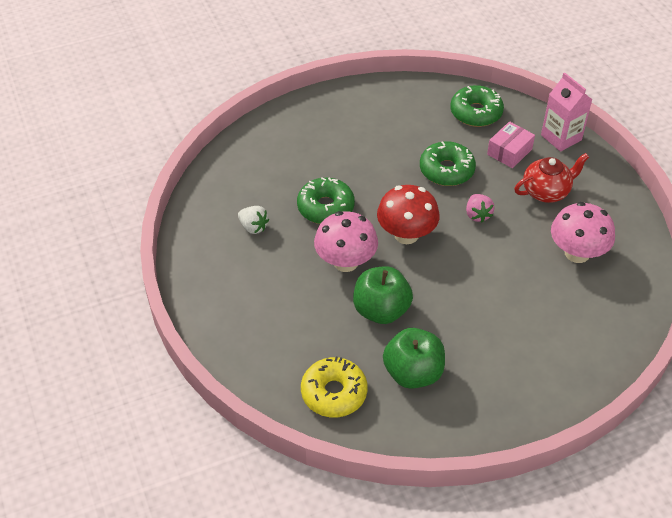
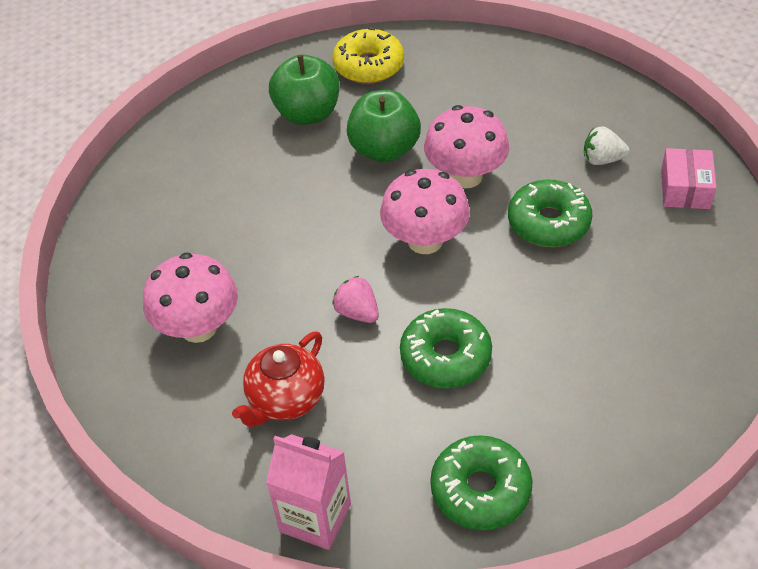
camera: 150 degrees right, 0 degrees up
(406, 234) = (425, 241): red mushroom -> pink mushroom
(509, 152) = (379, 441): pink box -> pink box (685, 189)

